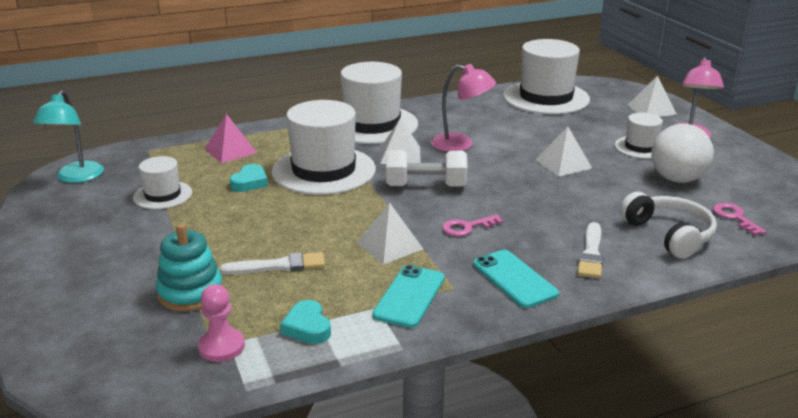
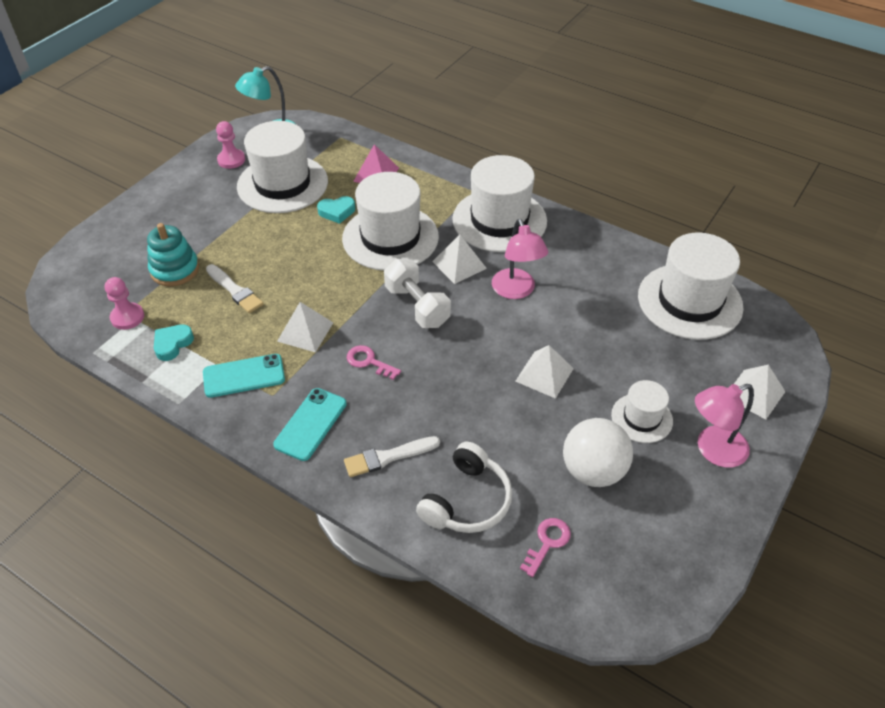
camera: 55 degrees right, 20 degrees up
(73, 210) = (231, 160): none -> pink pawn
(163, 195) = (282, 184): white hat -> white hat, size x1.91

